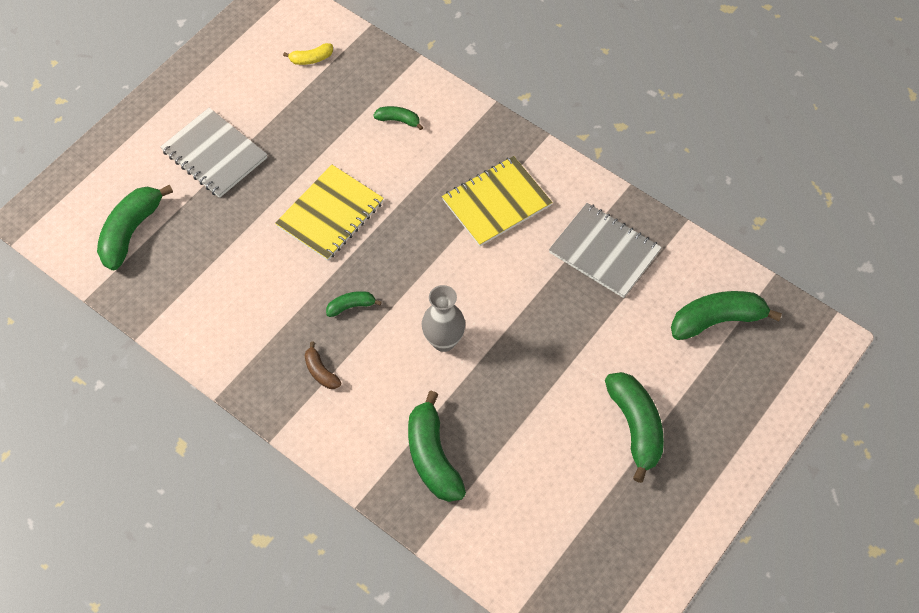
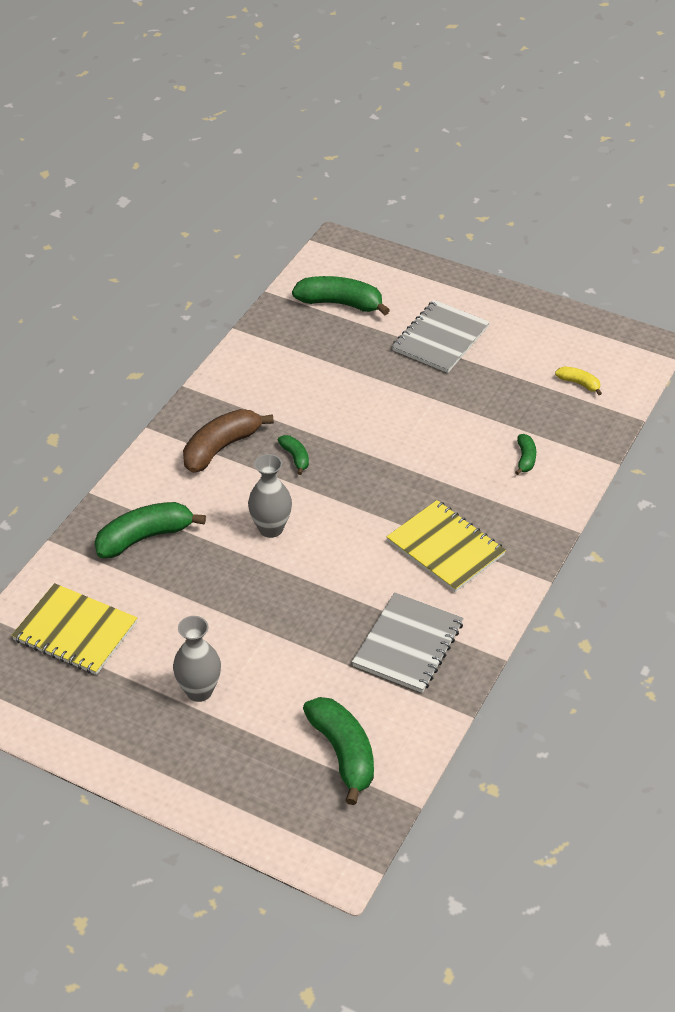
camera: 80 degrees right, 15 degrees down
(311, 59) = (579, 383): yellow banana -> yellow banana turned 150 degrees clockwise
(320, 372) = (221, 448): brown banana -> brown banana, size x1.99
(330, 214) = (395, 427): yellow notebook -> yellow notebook (75, 631)
(635, 427) = (199, 691): green banana -> grey vase

